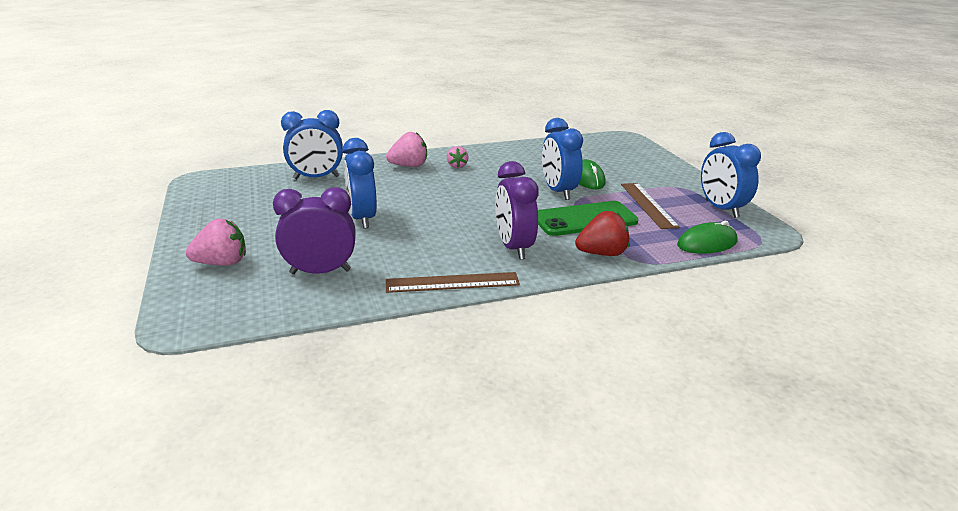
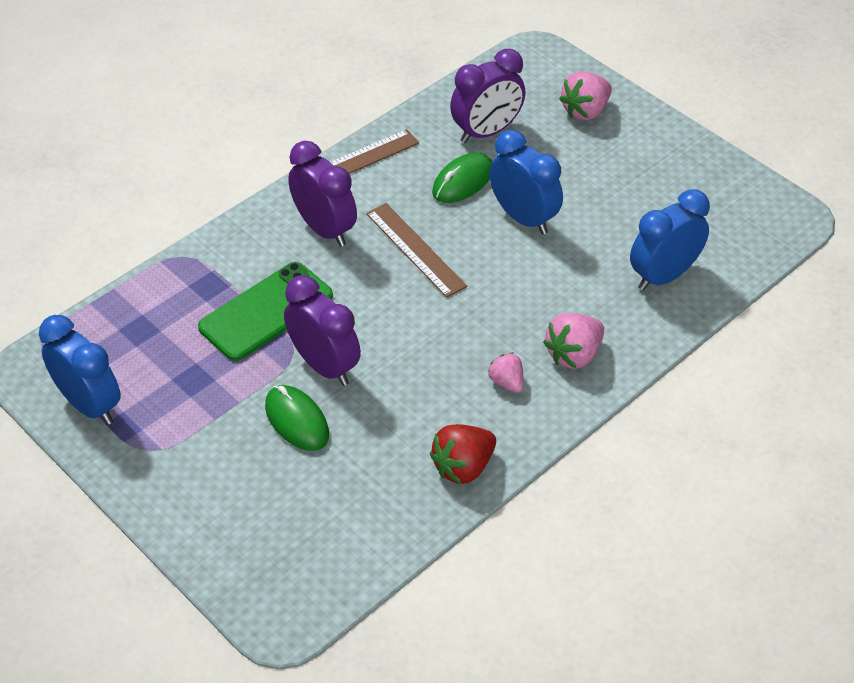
camera: 155 degrees right, 20 degrees up
(558, 191) = (324, 366): blue clock -> purple clock
(602, 254) = (226, 253): red strawberry -> red strawberry (463, 467)
(648, 205) = (192, 377): brown ruler -> brown ruler (415, 249)
(707, 243) = (108, 315): green mouse -> green mouse (463, 181)

